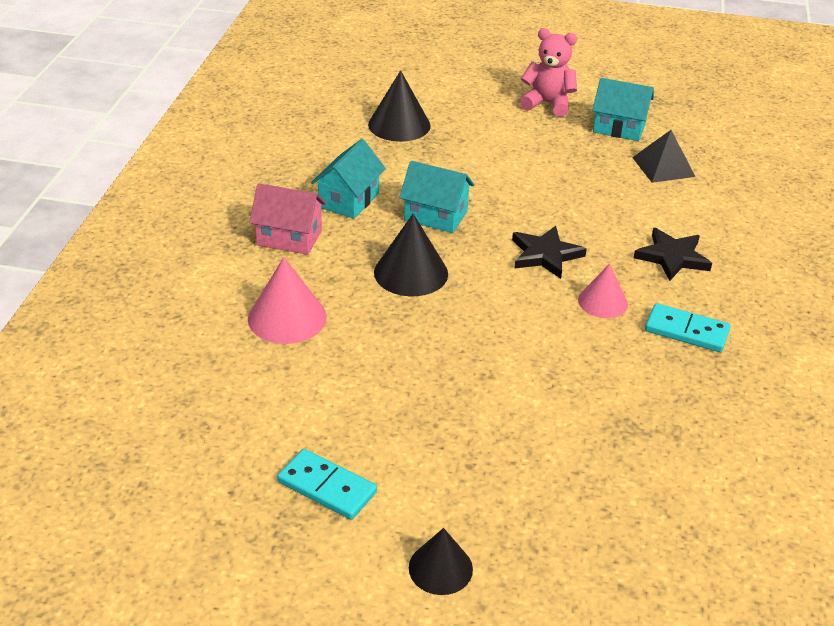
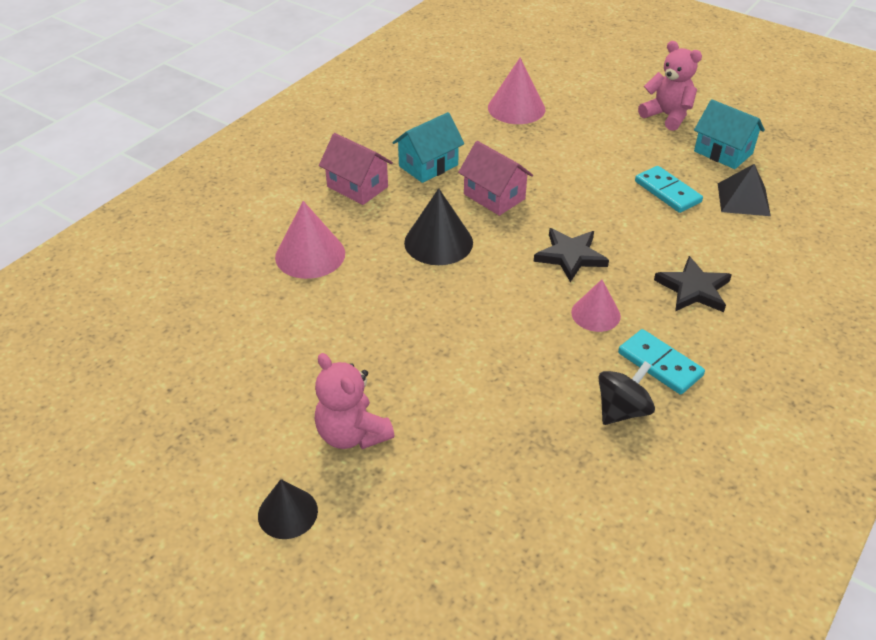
camera: 25 degrees right, 5 degrees up
(327, 487) = (244, 410): turquoise domino -> turquoise domino (667, 192)
(399, 125) = (516, 108): black cone -> pink cone
(435, 216) = (494, 196): turquoise house -> pink house
(452, 476) = (352, 434): none -> pink teddy bear
(681, 380) = (622, 410): none -> black spinning top

